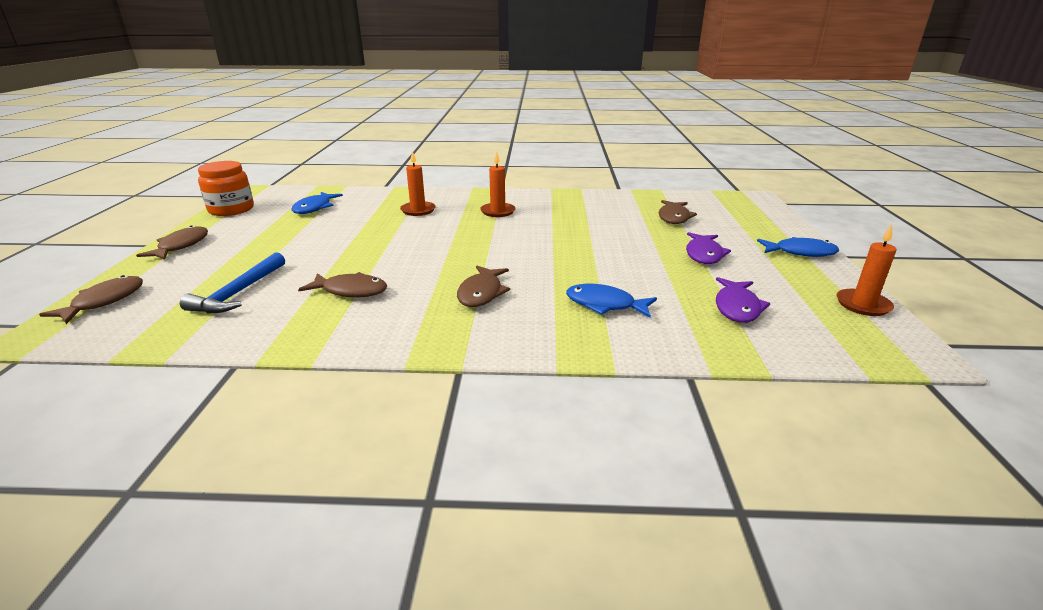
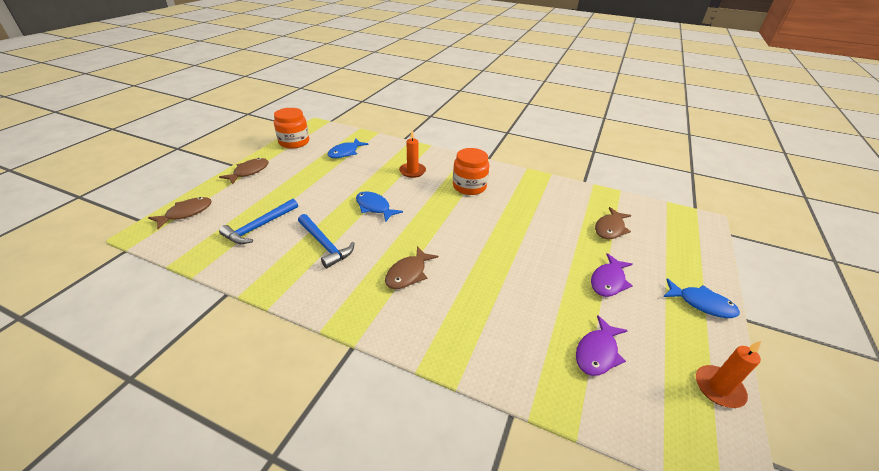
camera: 20 degrees right, 10 degrees up
(351, 291) = (325, 245): brown fish -> blue hammer
(498, 211) = (469, 186): orange candle -> orange jar
(605, 305) = (490, 314): blue fish -> blue fish (374, 207)

